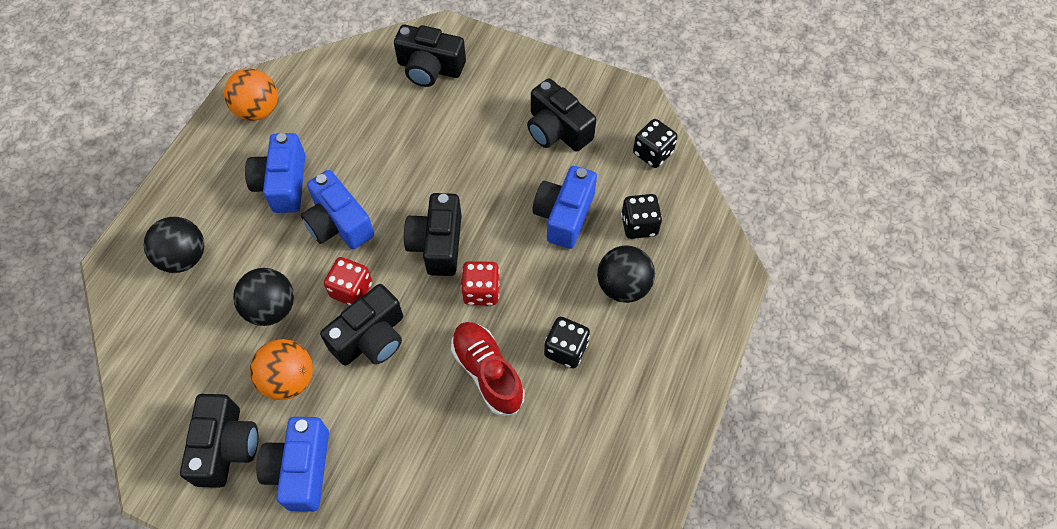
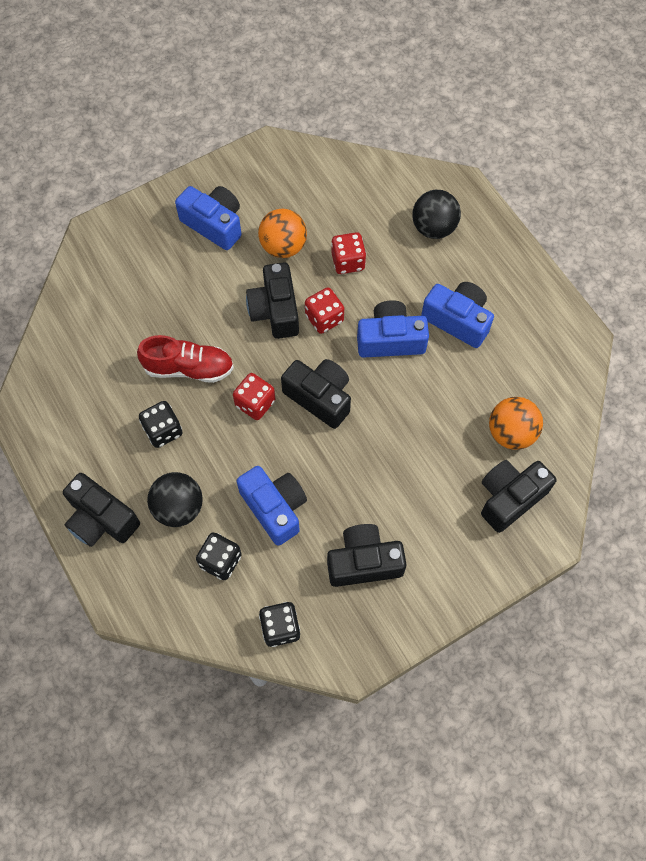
camera: 125 degrees right, 5 degrees up
(226, 447) = (263, 192): black camera -> black camera (101, 519)
(258, 110) = (549, 338): orange ball -> orange ball (511, 433)
(271, 308) = (348, 262): black ball -> red dice

